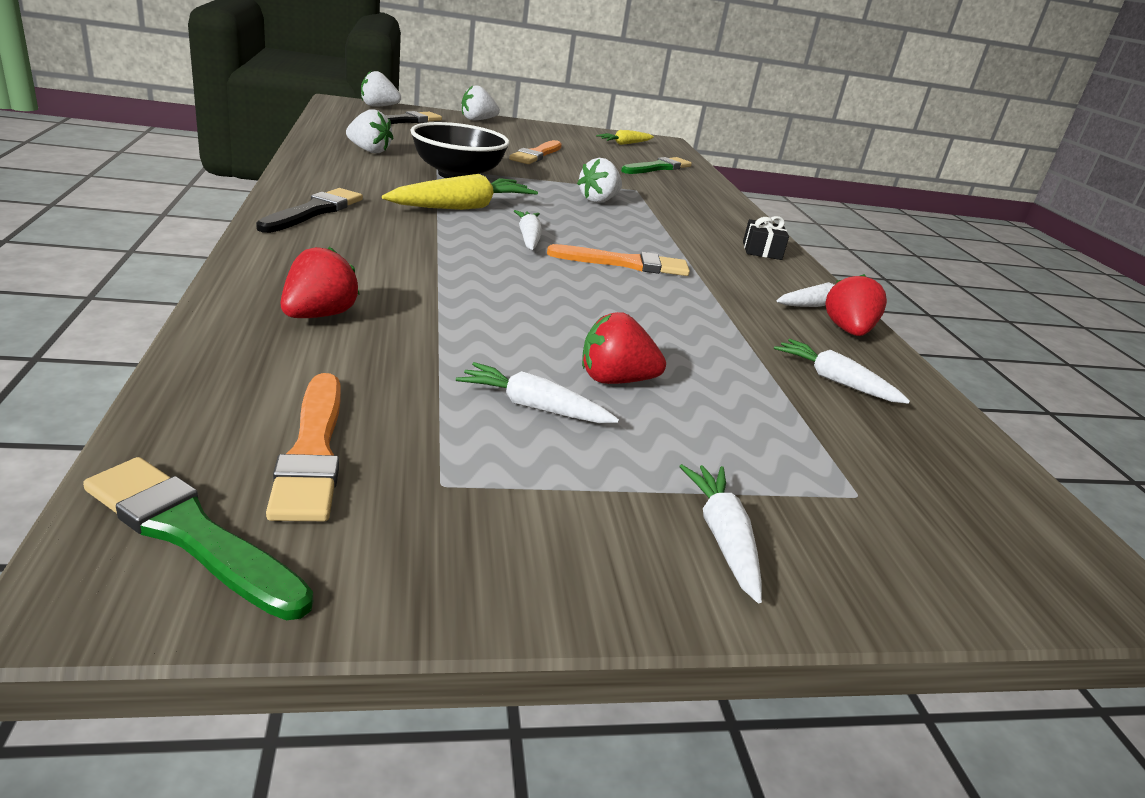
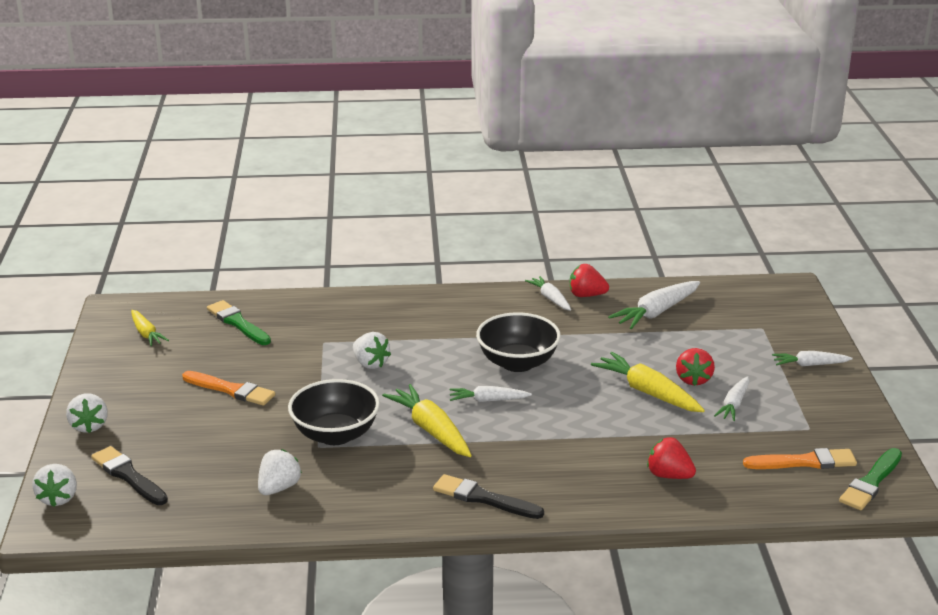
camera: 80 degrees left, 0 degrees up
(564, 335) = (647, 392): none -> yellow carrot
(625, 263) = (517, 363): orange brush -> black bowl
(762, 251) = (456, 302): black gift -> none
(834, 381) = (656, 313): white carrot -> white carrot, size x1.63

